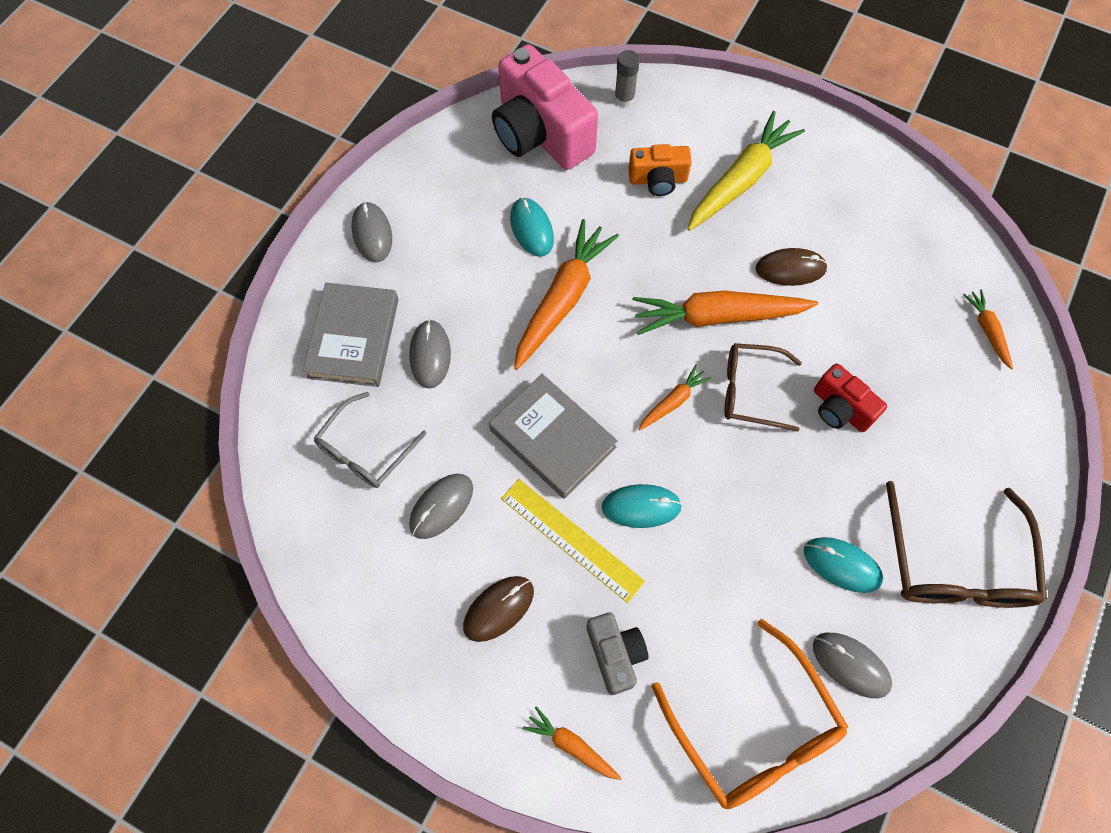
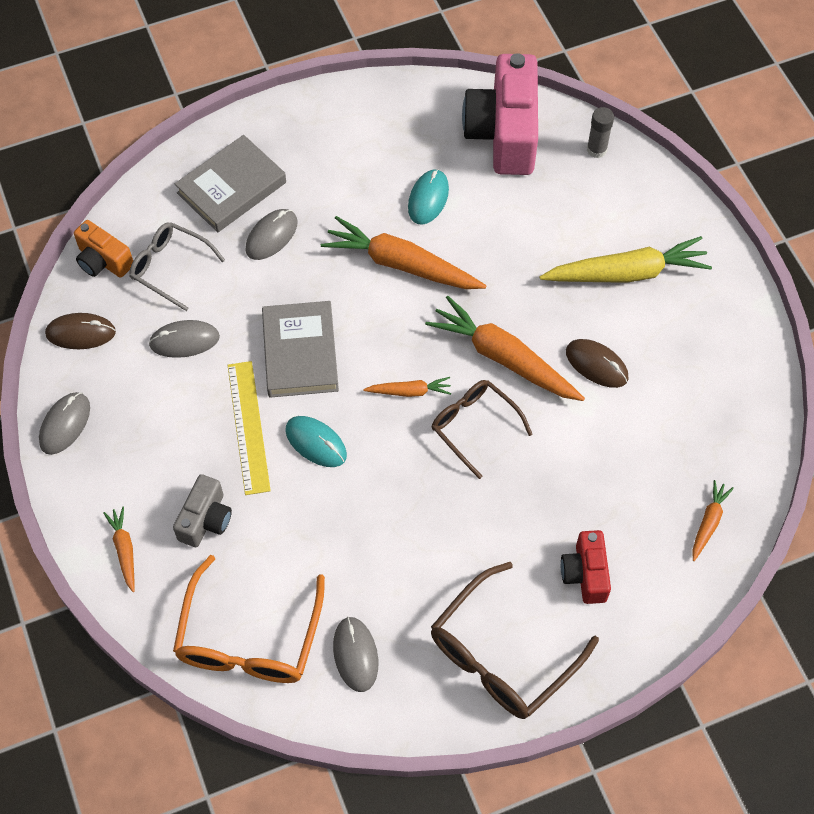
camera: 40 degrees right, 5 degrees down
(365, 450) = (170, 267): grey glasses -> grey glasses turned 45 degrees clockwise
(372, 234) = (311, 124): grey mouse -> grey mouse (65, 424)
(498, 609) = (159, 432): brown mouse -> brown mouse (81, 333)
(563, 299) = (401, 264): orange carrot -> orange carrot turned 135 degrees counterclockwise
(658, 180) = (560, 228): orange camera -> orange camera (103, 261)
(840, 408) = (529, 488): red camera -> red camera (585, 574)
(842, 565) = (417, 589): turquoise mouse -> none

